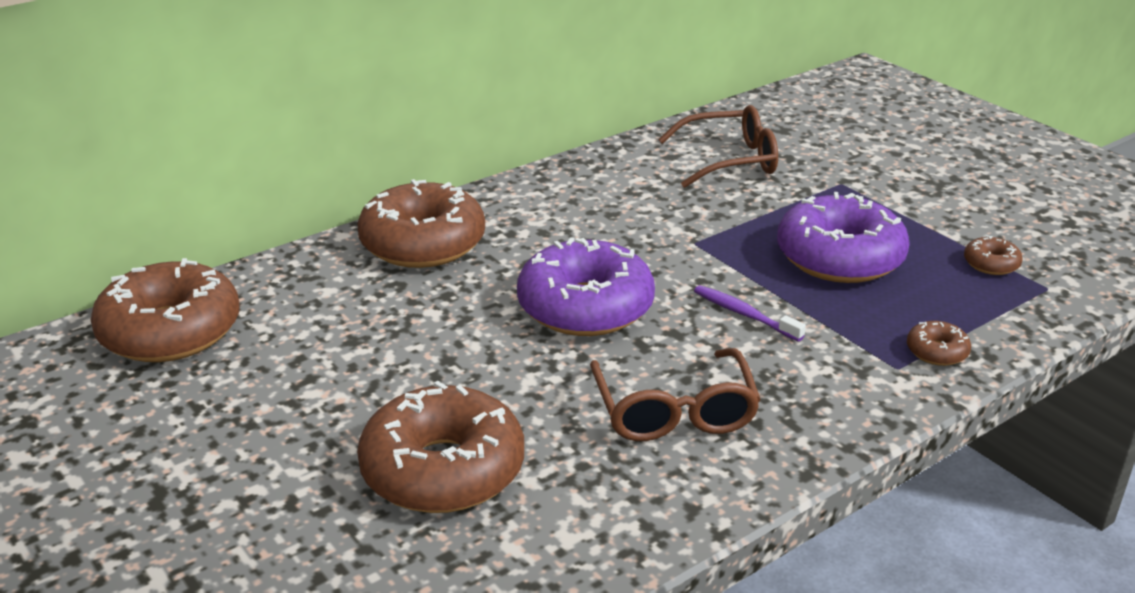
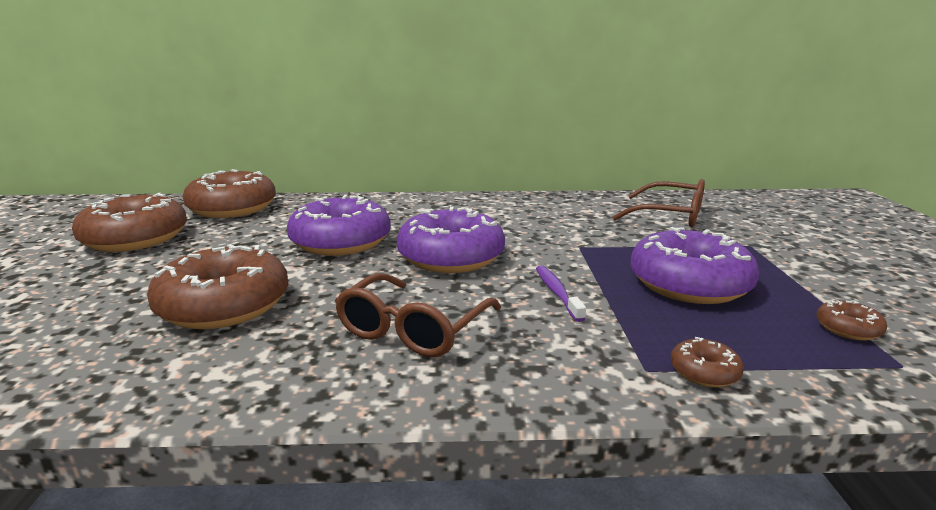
camera: 35 degrees right, 10 degrees down
(423, 243) = (410, 207): brown donut -> brown donut (135, 238)
(426, 332) = (341, 242): none -> purple donut

